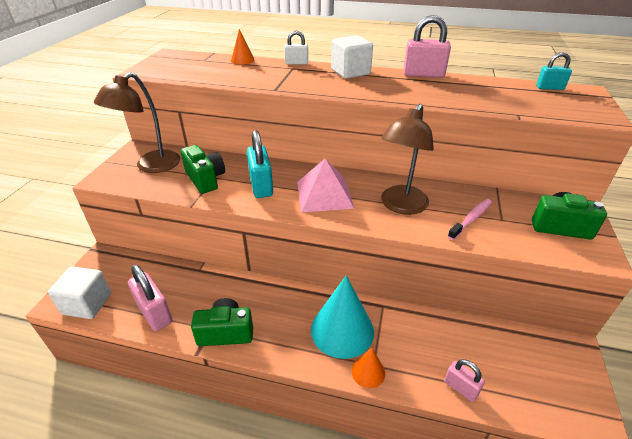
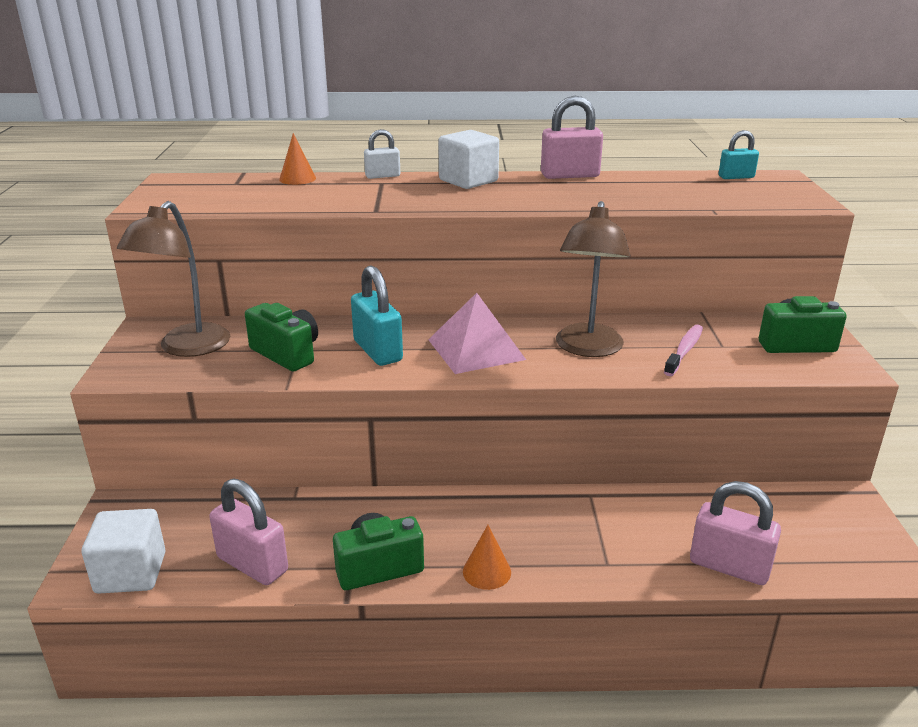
camera: 15 degrees left, 10 degrees down
(342, 330) = (547, 533): turquoise cone -> none
(368, 372) = (603, 573): orange cone -> orange cone (487, 571)
(460, 387) = (729, 566): pink padlock -> pink padlock, size x1.68

